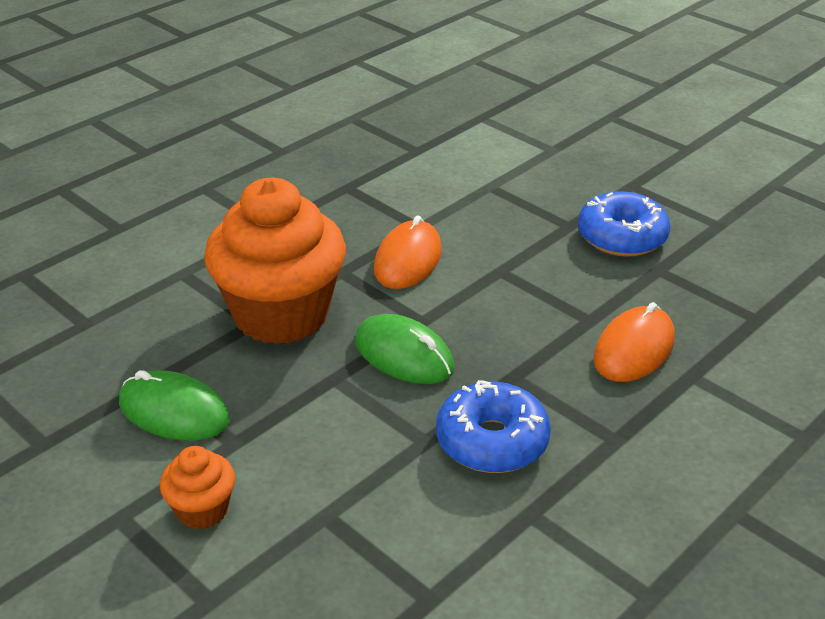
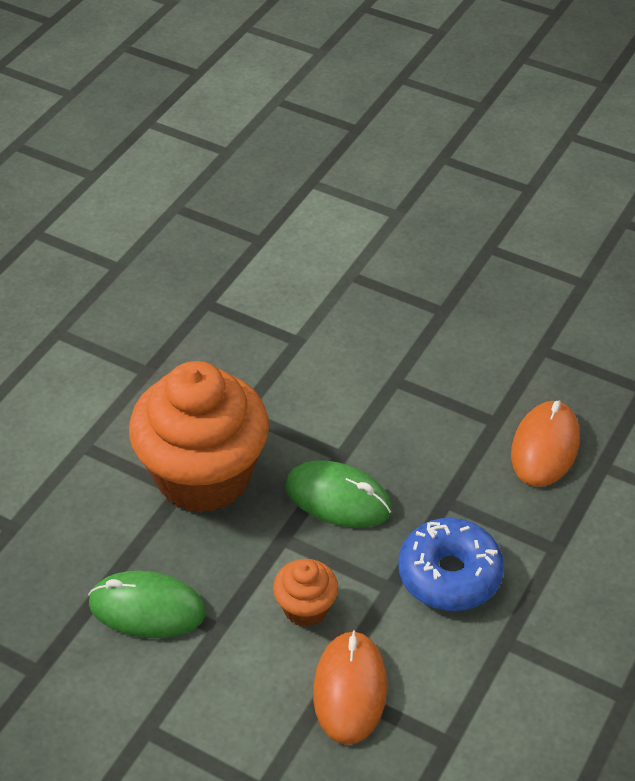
camera: 15 degrees left, 10 degrees up
(202, 510) = (219, 705): orange cupcake -> orange cupcake (305, 608)
(408, 260) = (302, 385): orange mouse -> orange mouse (350, 689)
(621, 237) = (497, 316): blue donut -> none

